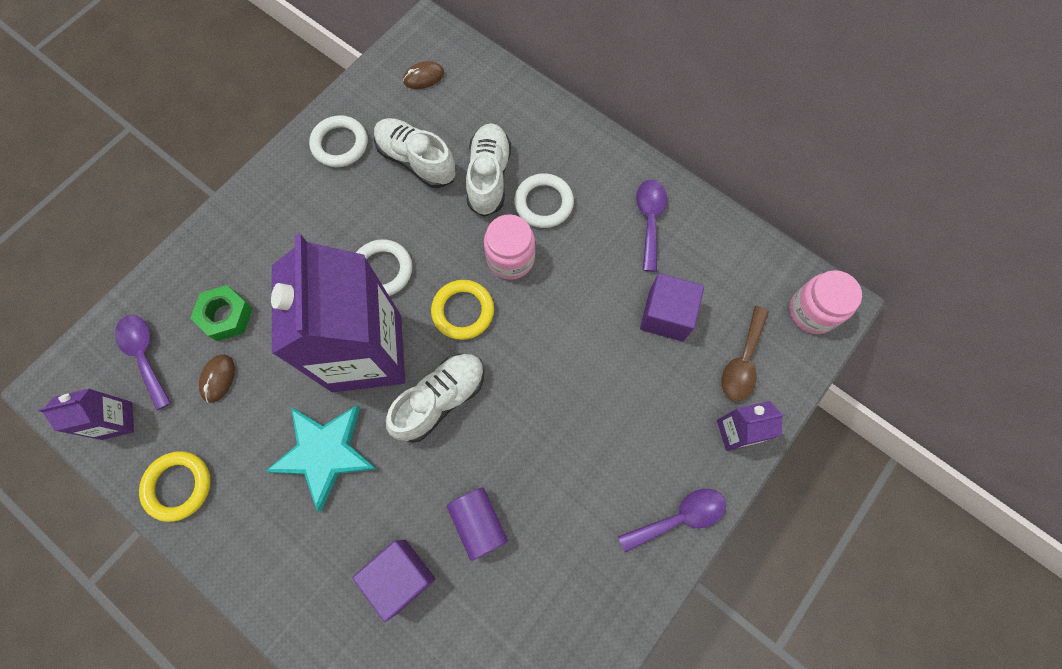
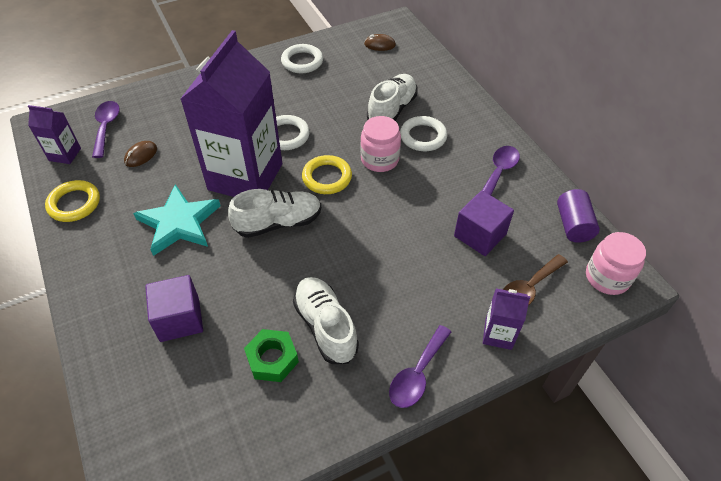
camera: 25 degrees right, 20 degrees down
(226, 316) = (169, 124): green nut -> green nut (272, 359)
(416, 161) = (347, 85): white shoe -> white shoe (326, 326)
(478, 523) = (257, 310): purple cylinder -> purple cylinder (573, 225)
(679, 517) = (417, 374): purple spoon -> purple spoon turned 120 degrees clockwise

